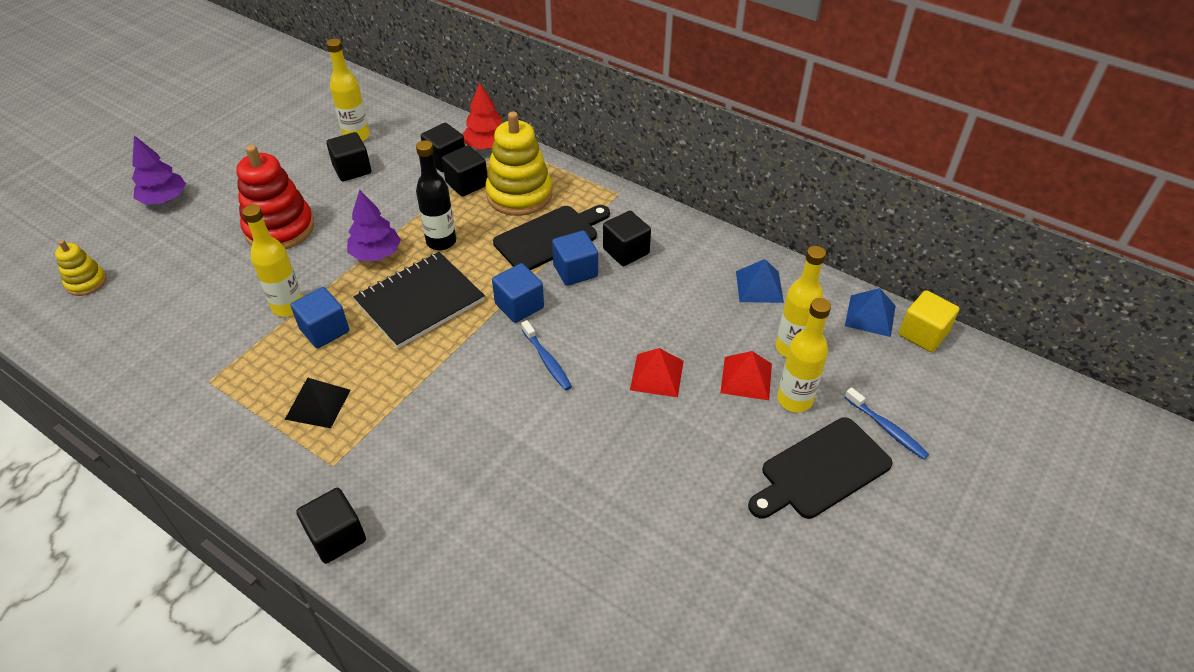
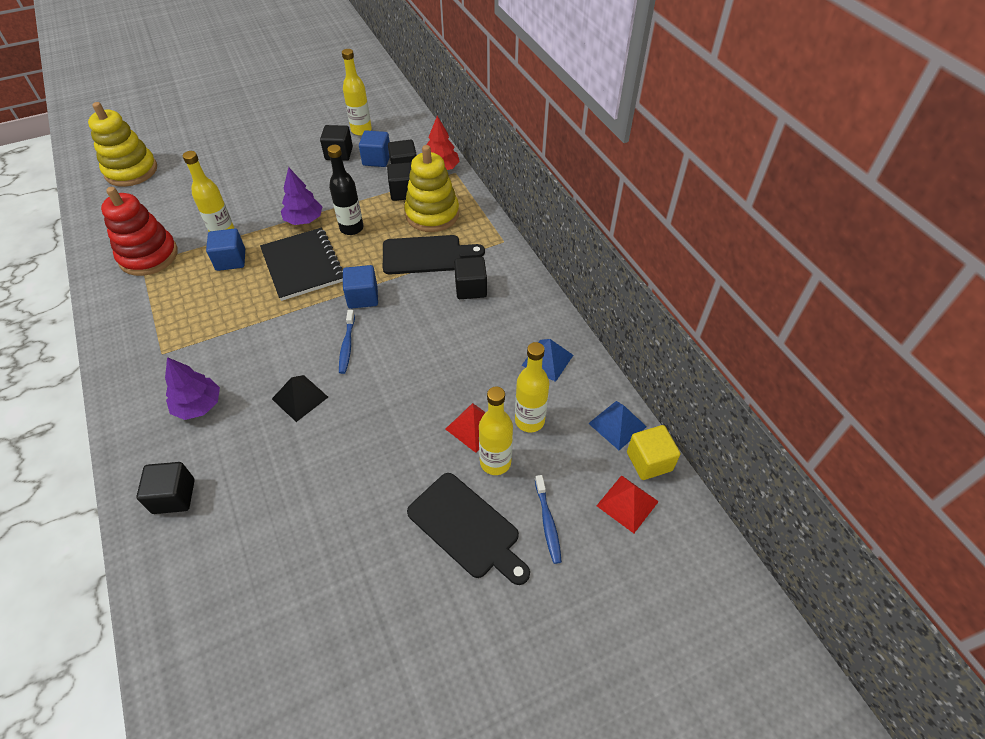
camera: 30 degrees right, 5 degrees up
(86, 282) = (131, 171): yellow stacking toy -> yellow stacking toy, size x1.90
(164, 199) = (214, 132): purple tree -> purple tree (198, 405)
(280, 229) = (262, 178): red stacking toy -> red stacking toy (148, 256)
(318, 404) = (186, 308): black pyramid -> black pyramid (300, 398)
(337, 537) = (125, 402): black cube -> black cube (174, 496)
(420, 301) = (303, 265): black notebook -> black notebook turned 75 degrees clockwise
(575, 271) = (422, 288): blue cube -> blue cube (377, 159)
(657, 375) = (411, 393): red pyramid -> red pyramid (627, 503)
(821, 470) = (467, 527): black cutting board -> black cutting board turned 135 degrees counterclockwise

